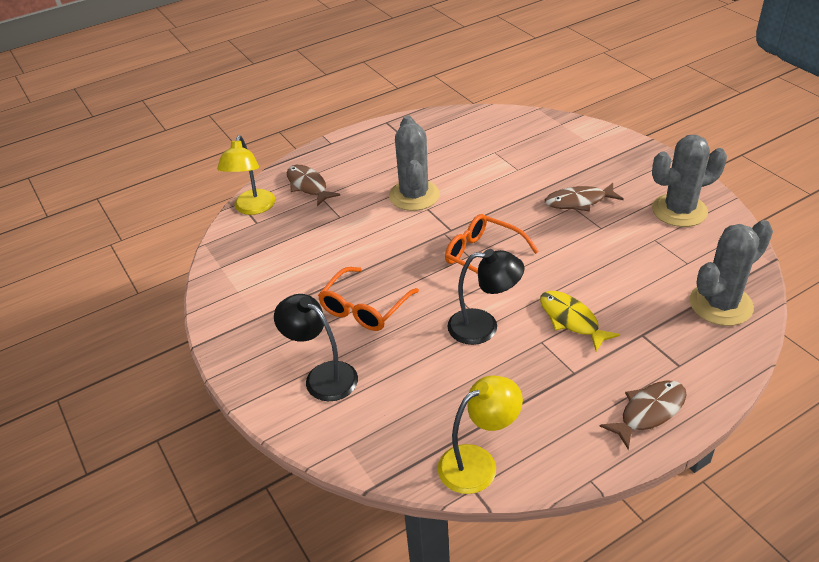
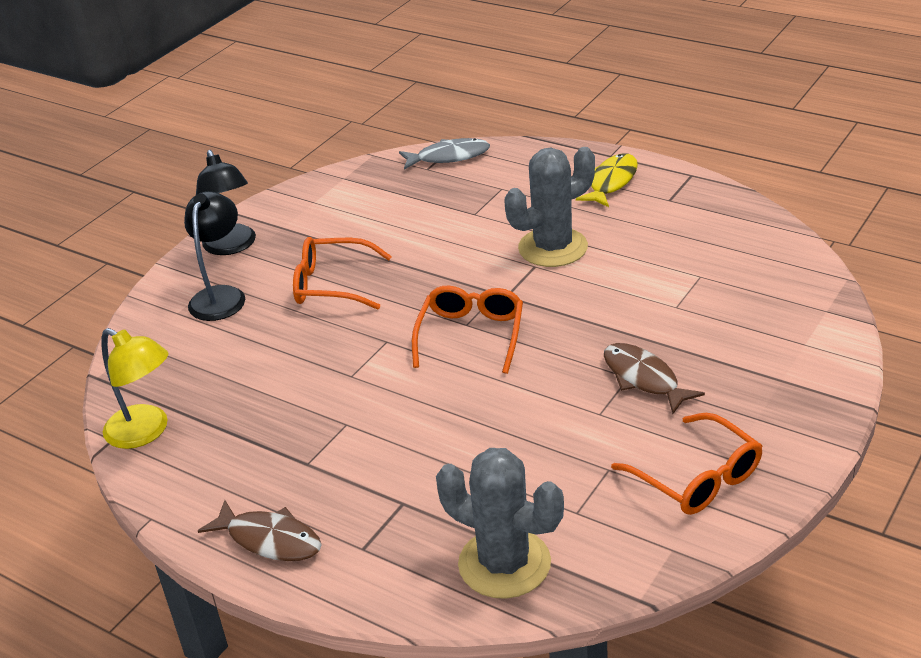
camera: 65 degrees right, 5 degrees down
(252, 208) = (449, 157): yellow lamp -> grey fish
(308, 186) = (514, 173): brown fish -> none
(483, 327) = (347, 374): black lamp -> black lamp (232, 246)
(571, 320) = (396, 437): yellow fish -> yellow fish (611, 182)
(679, 210) = (697, 478): grey cactus -> orange glasses

